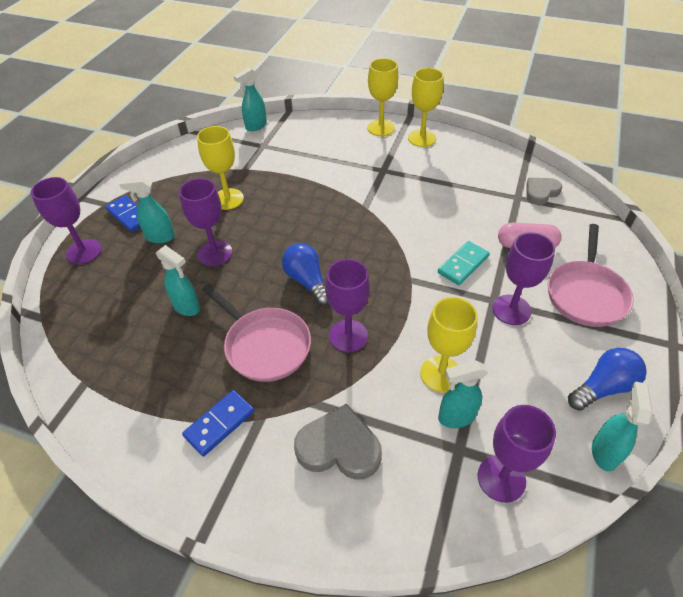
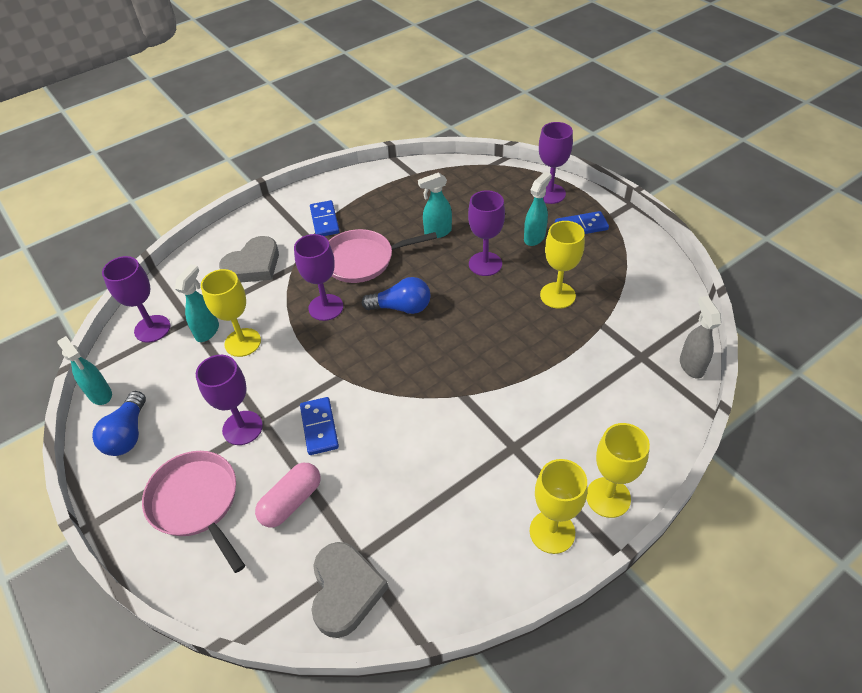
camera: 125 degrees right, 0 degrees up
(255, 126) = (691, 365): turquoise spray bottle -> grey spray bottle
(463, 264) = (319, 427): turquoise domino -> blue domino
(541, 193) = (345, 591): grey heart -> grey heart, size x1.52

